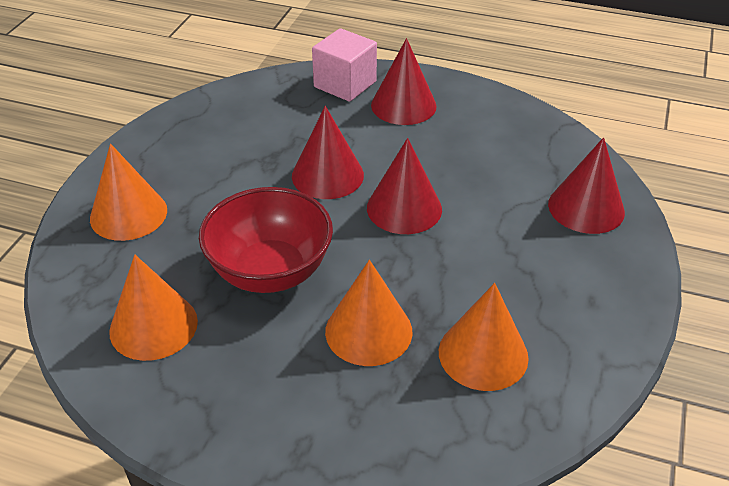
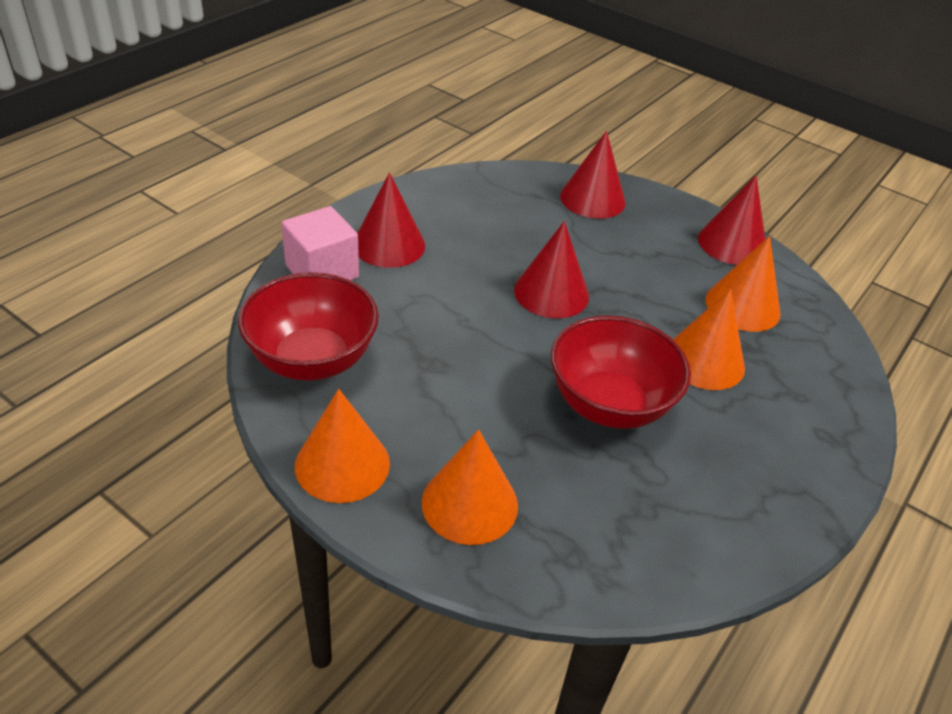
camera: 75 degrees left, 0 degrees up
(153, 326) = (664, 511): orange cone -> orange cone (342, 464)
(243, 107) = (312, 359): none -> red bowl
(327, 175) = (477, 327): red cone -> red cone (732, 244)

